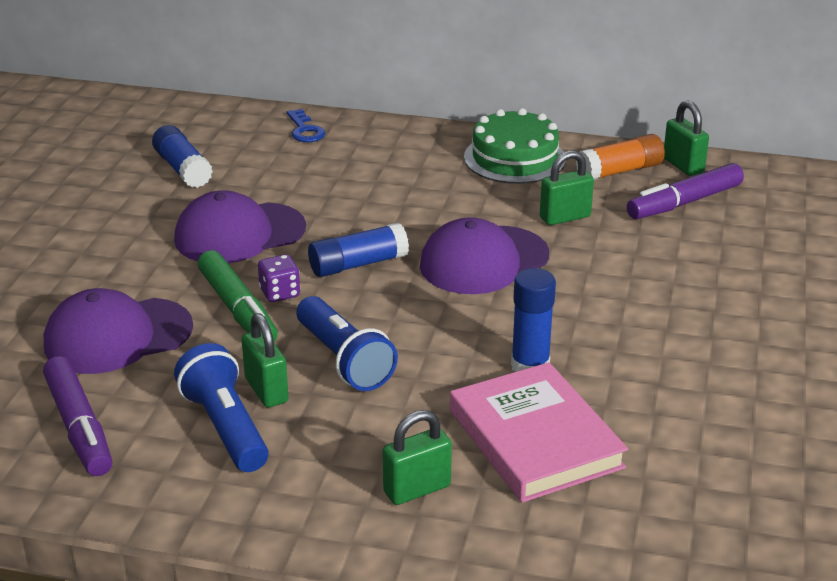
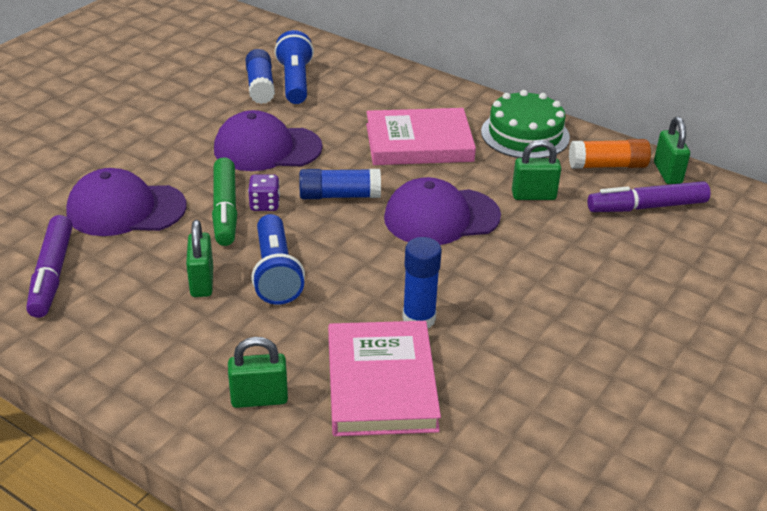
camera: 20 degrees right, 5 degrees up
(225, 427) = (153, 304): blue flashlight -> blue flashlight (295, 82)
(305, 130) = (372, 74): blue key -> none
(407, 191) = (419, 143): none -> pink book

